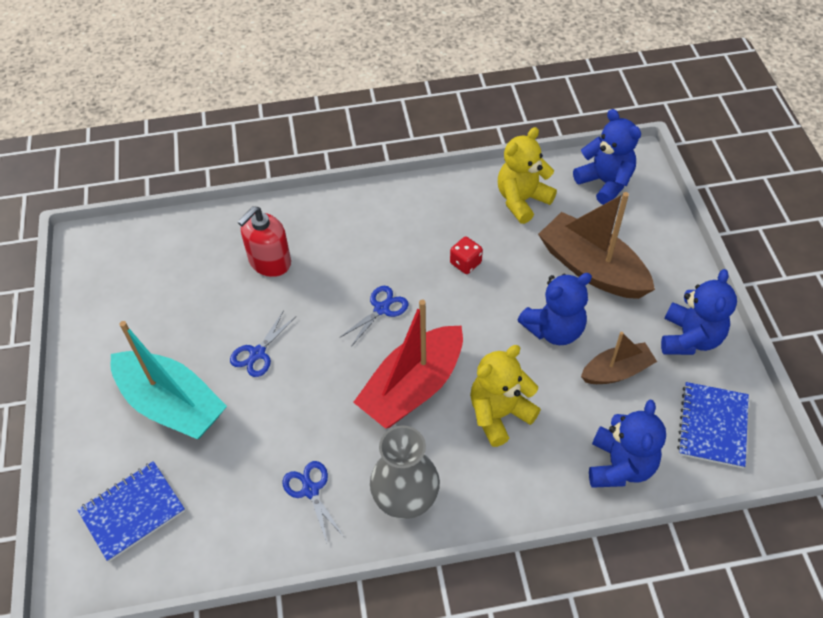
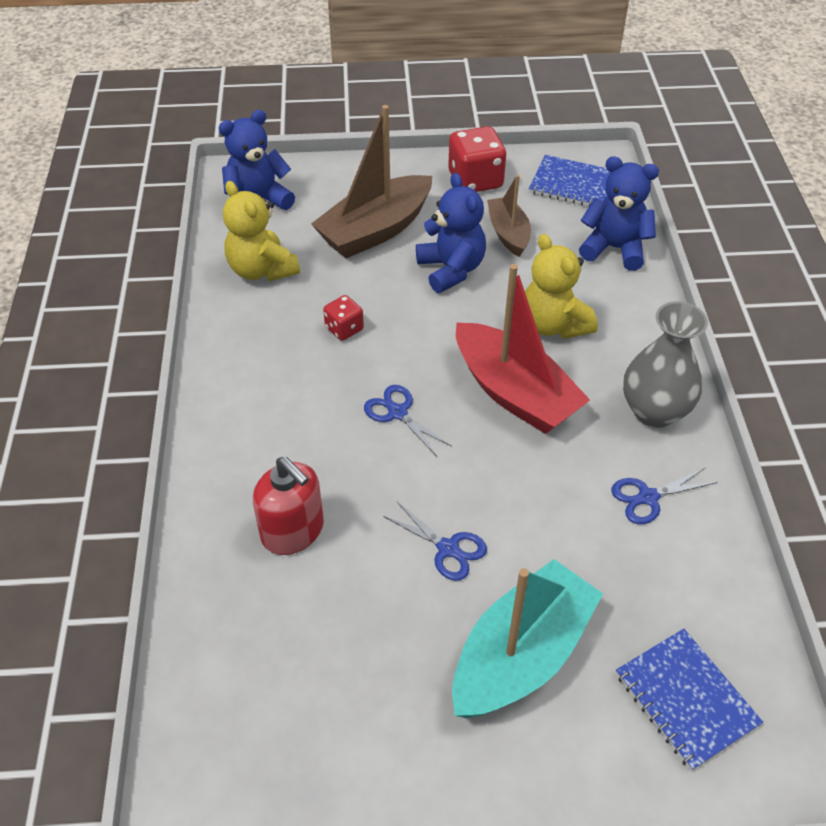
camera: 85 degrees left, 5 degrees down
(689, 338) = (475, 180): blue teddy bear -> red dice

